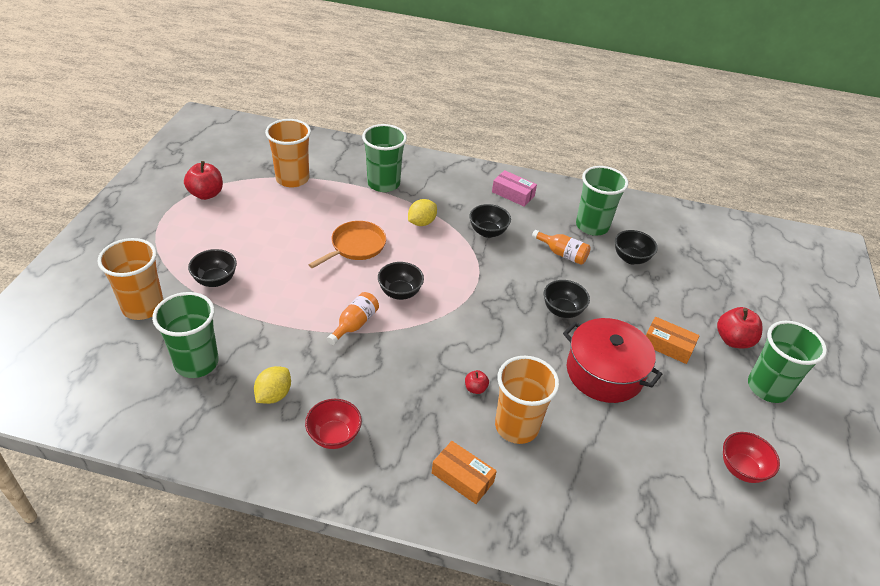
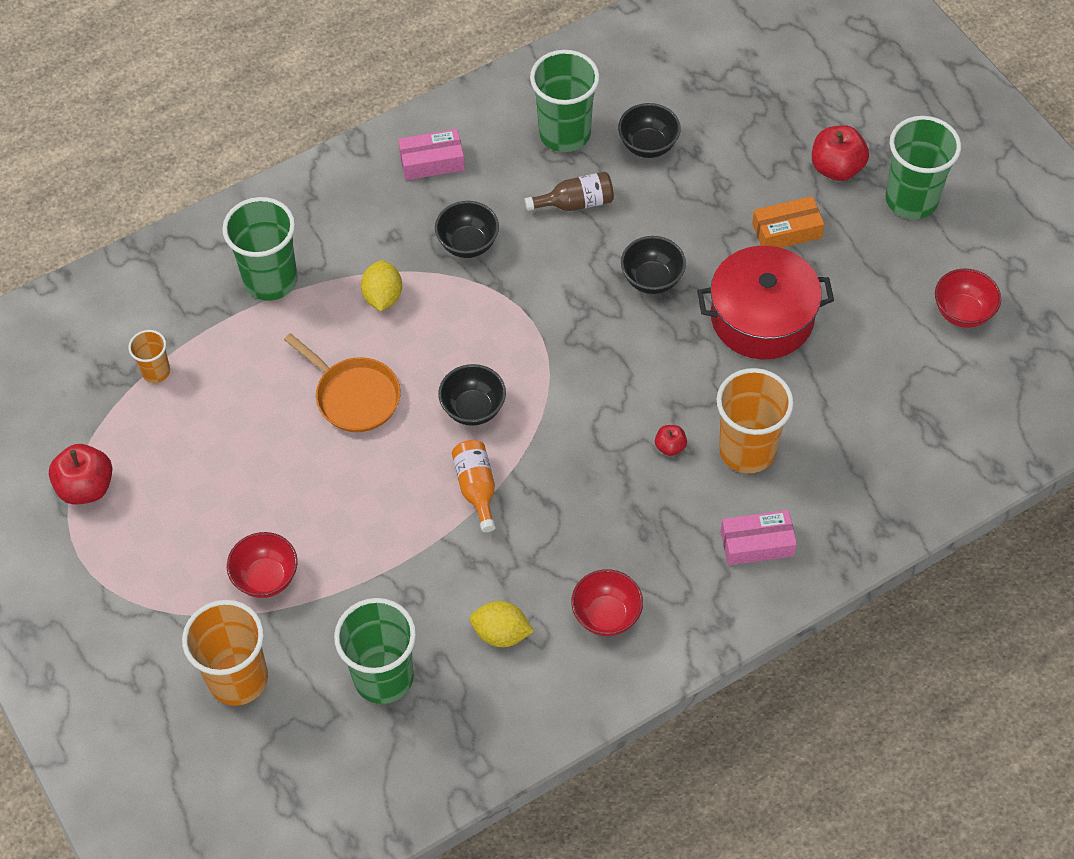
camera: 40 degrees left, 15 degrees up
(215, 280) = (266, 578): black bowl -> red bowl
(274, 395) = (501, 633): yellow lemon -> yellow lemon turned 60 degrees counterclockwise
(292, 179) = (156, 371): orange cup -> orange cup, size x0.52
(355, 246) = (354, 396): orange pan -> orange pan turned 135 degrees clockwise
(462, 477) = (757, 543): orange box -> pink box
(562, 254) = (575, 203): orange bottle -> brown bottle

